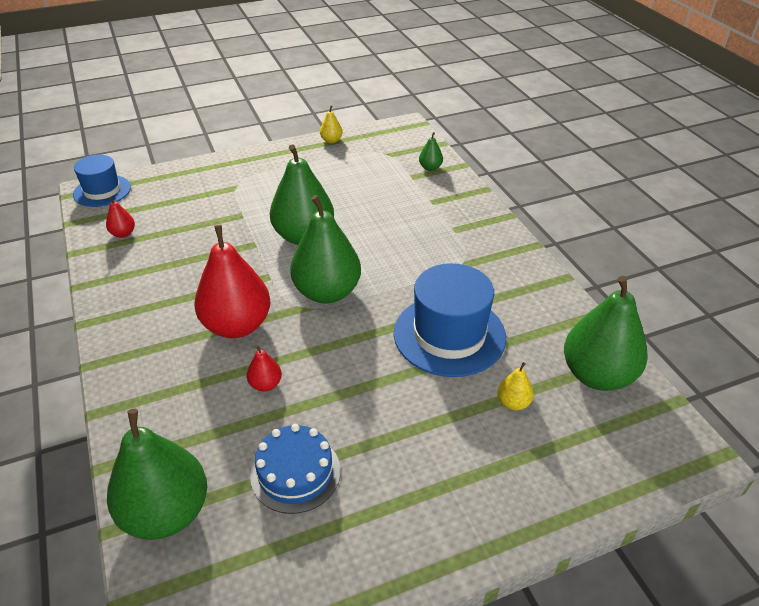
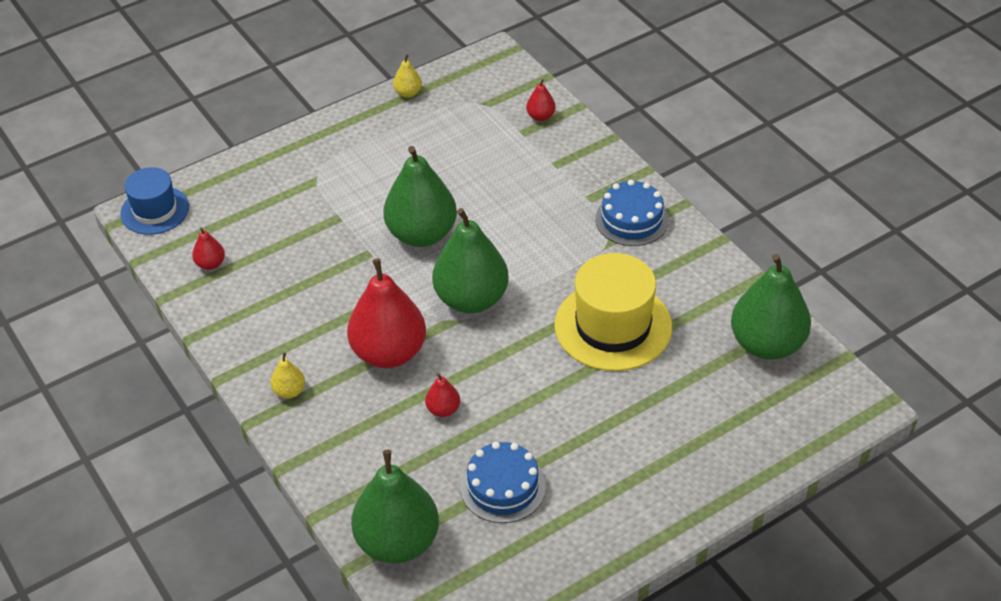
camera: 10 degrees left, 5 degrees up
(430, 168) = (540, 116): green pear -> red pear
(449, 335) = (613, 326): blue hat -> yellow hat
(487, 250) = (631, 219): none -> blue cake
(513, 403) = (690, 386): yellow pear -> yellow pear (289, 391)

